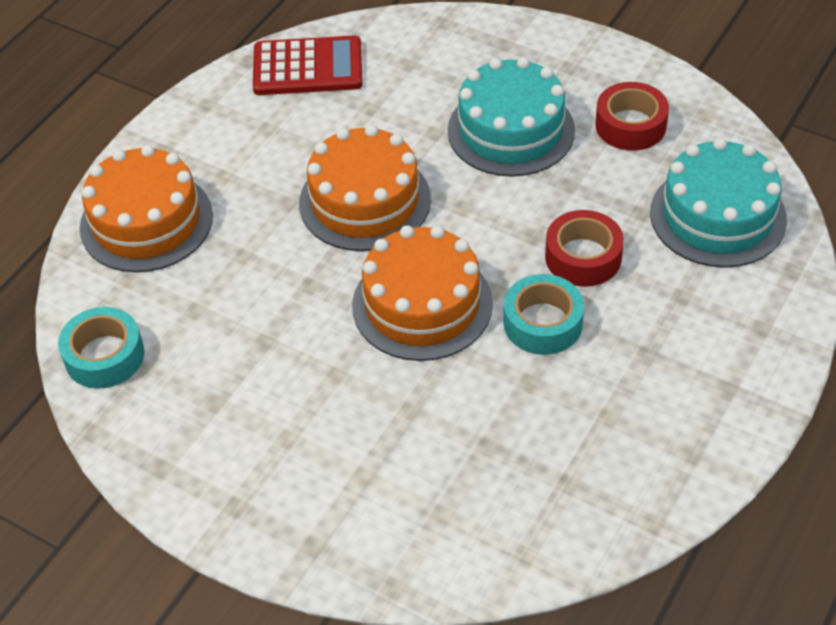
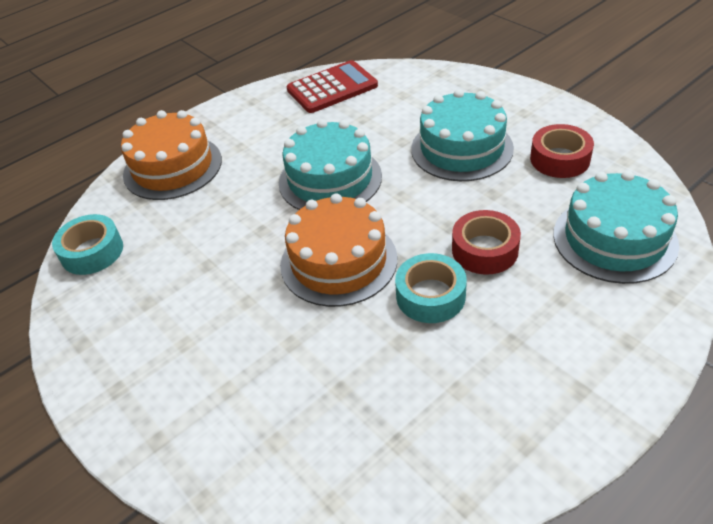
camera: 20 degrees right, 5 degrees down
(308, 67) = (332, 88): red calculator -> red calculator turned 45 degrees counterclockwise
(365, 201) = (330, 179): orange cake -> turquoise cake

